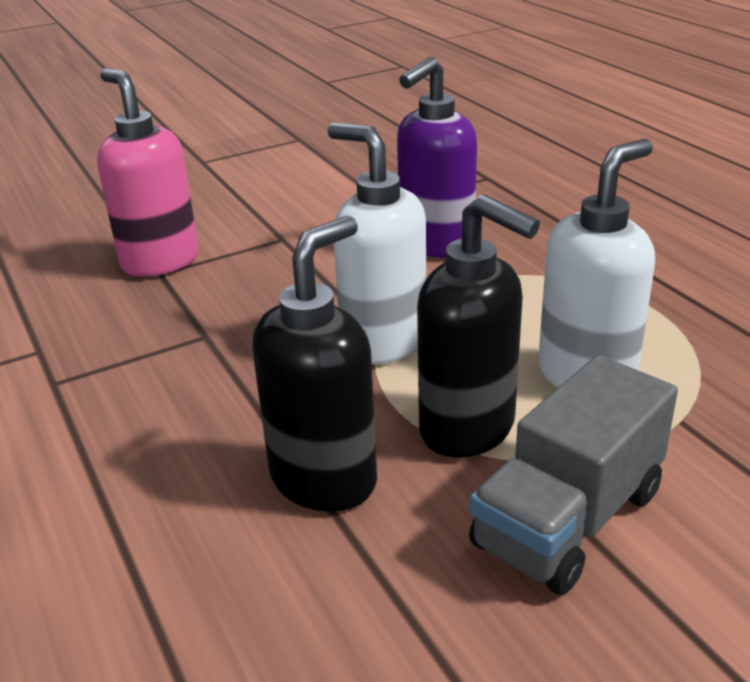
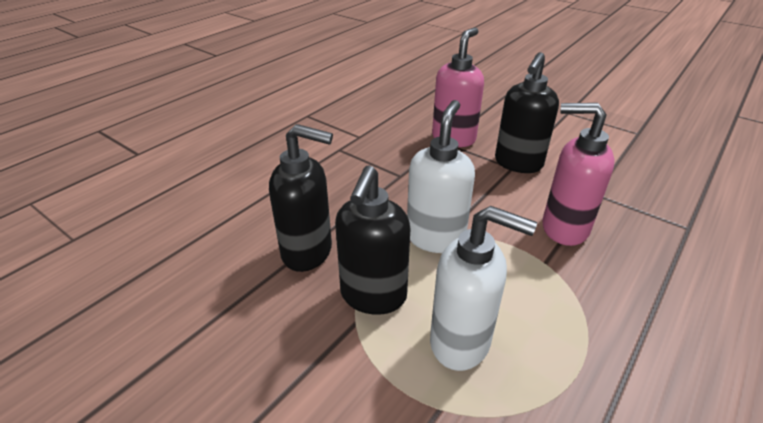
camera: 65 degrees right, 5 degrees up
(279, 232) = (518, 164): none -> black soap dispenser
(435, 244) = (563, 228): purple soap dispenser -> pink soap dispenser
(568, 519) = (311, 361): grey truck -> none

